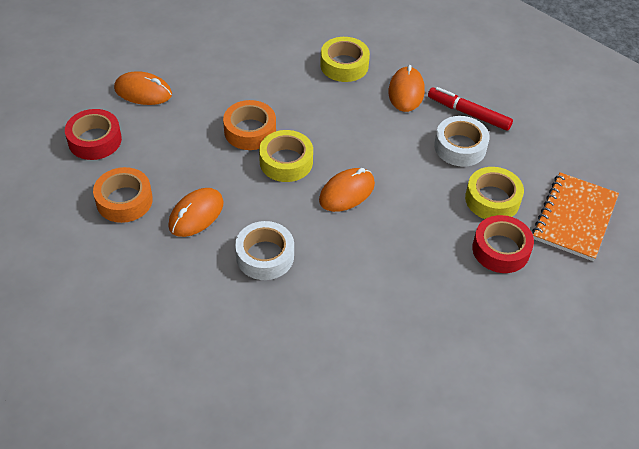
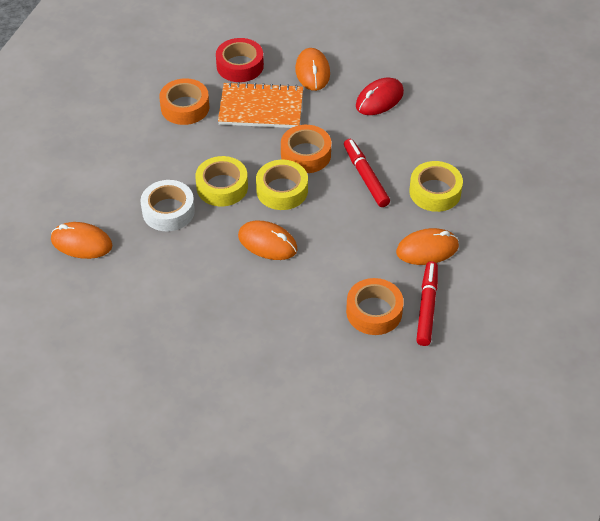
camera: 70 degrees right, 0 degrees up
(196, 214) = (191, 154): orange mouse -> orange mouse (81, 243)
(211, 60) = (379, 99): none -> red mouse
(302, 101) = (365, 177): none -> red marker
(460, 147) = (374, 312): white tape -> orange tape
(492, 199) = (316, 354): yellow tape -> yellow tape (222, 187)
(501, 249) = (254, 375): red tape -> none
(574, 218) = (326, 429): orange notebook -> orange notebook (261, 108)

